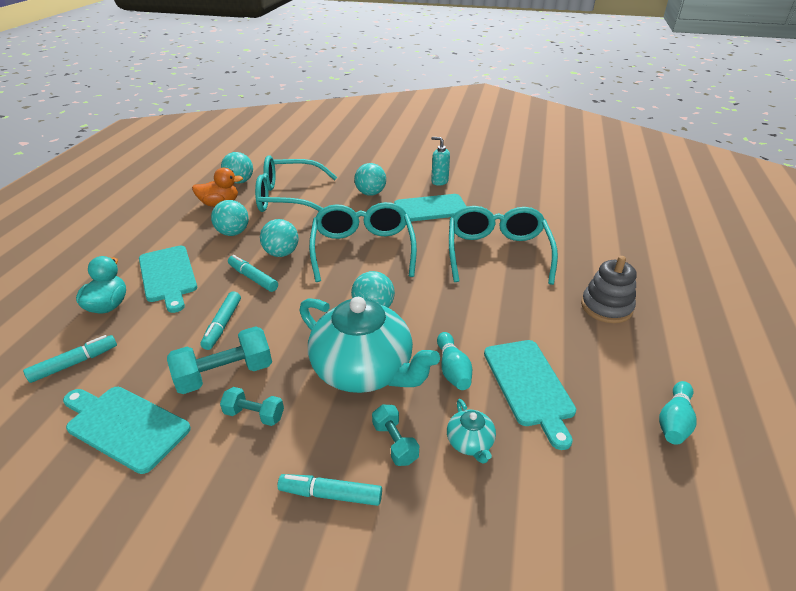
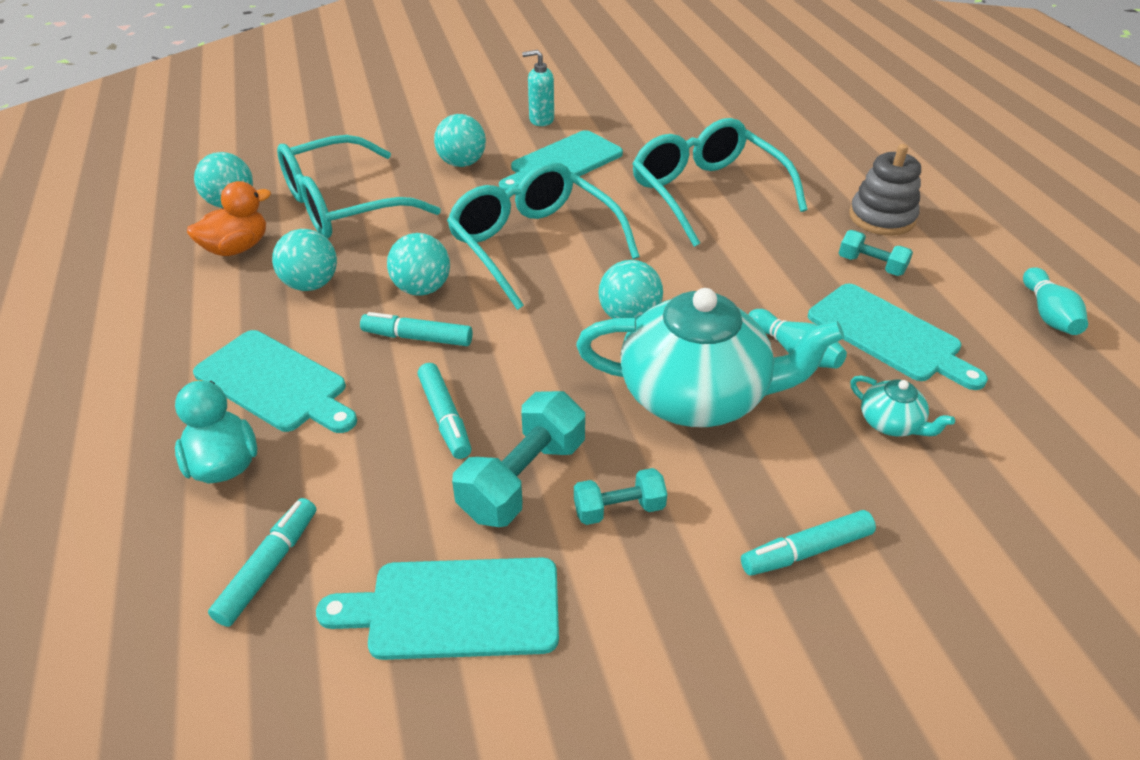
camera: 30 degrees left, 5 degrees up
(395, 443) = (816, 461): turquoise dumbbell -> turquoise dumbbell (871, 265)

